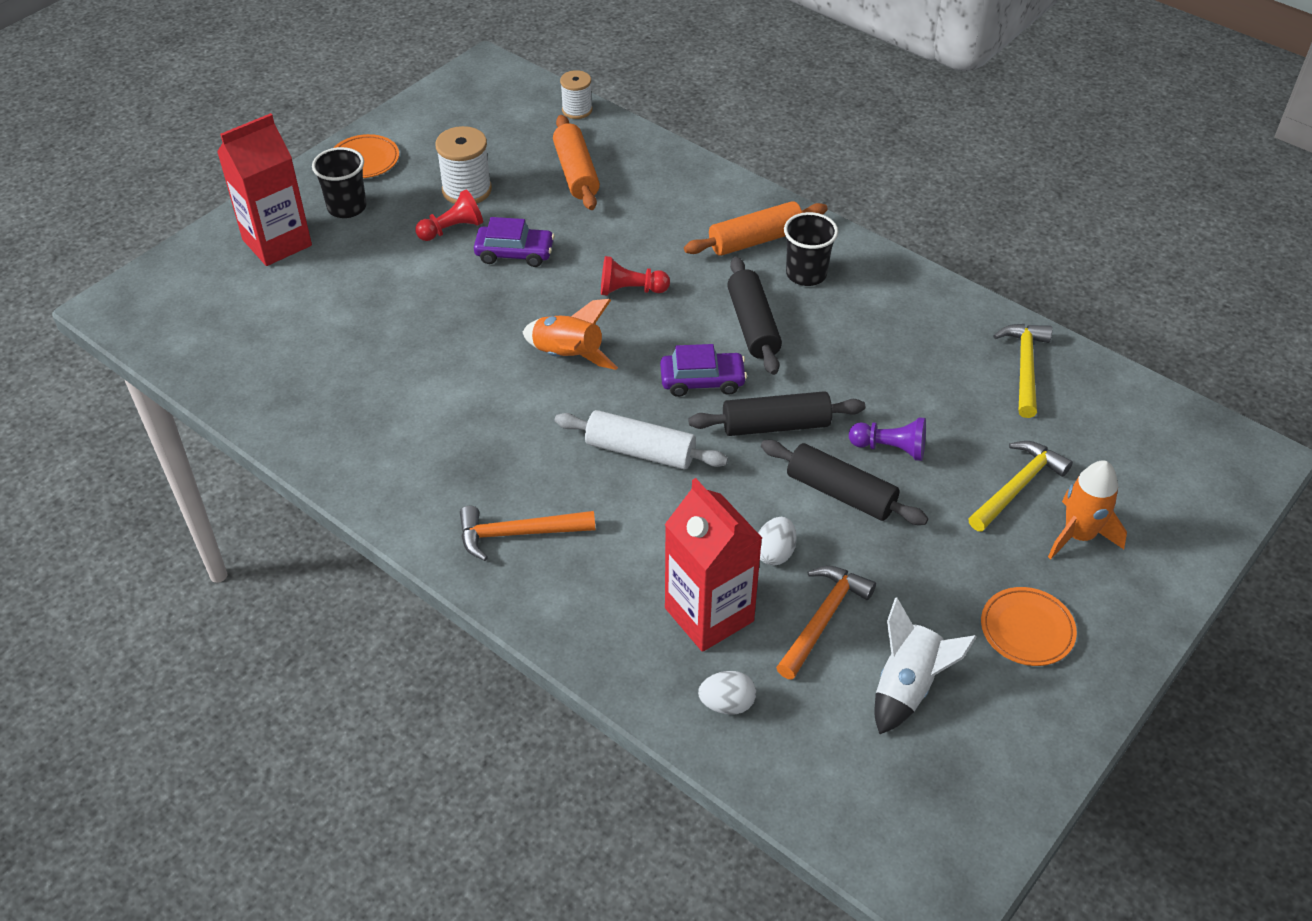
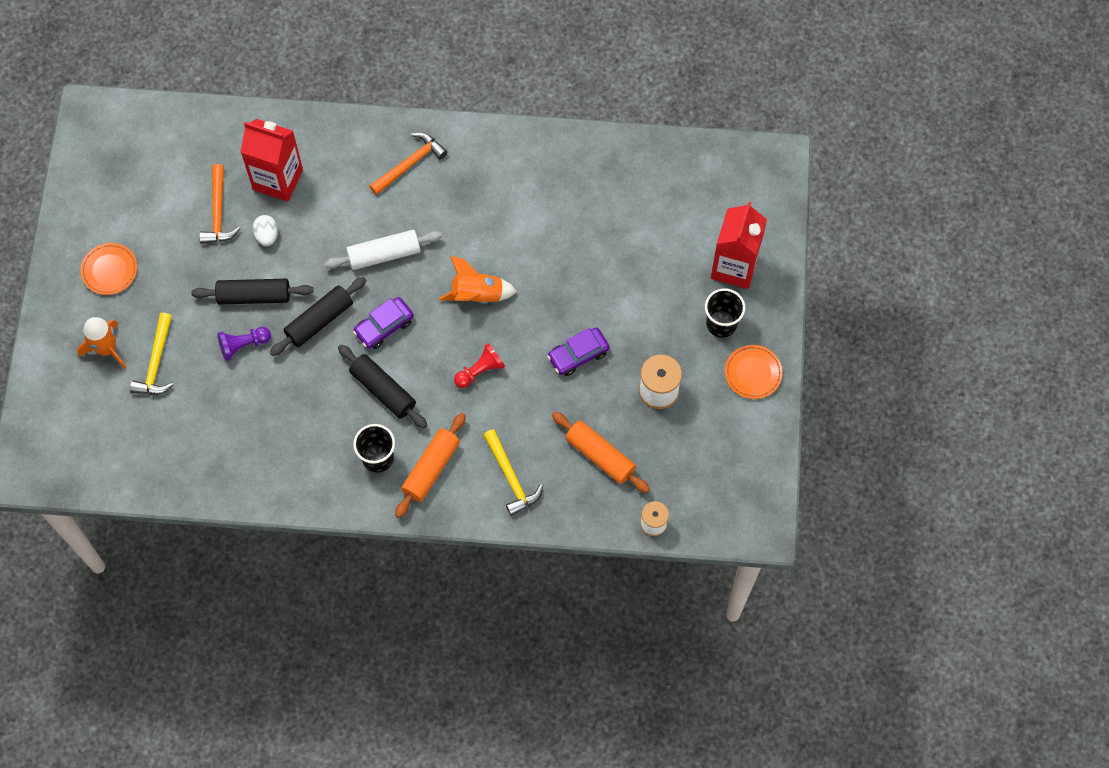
camera: 145 degrees right, 20 degrees up
(452, 229) = (636, 349): red pawn -> none
(727, 704) = (238, 139): white egg -> none
(907, 686) = (155, 201): white rocket -> none
(1025, 367) = (194, 462): yellow hammer -> yellow hammer (511, 478)

